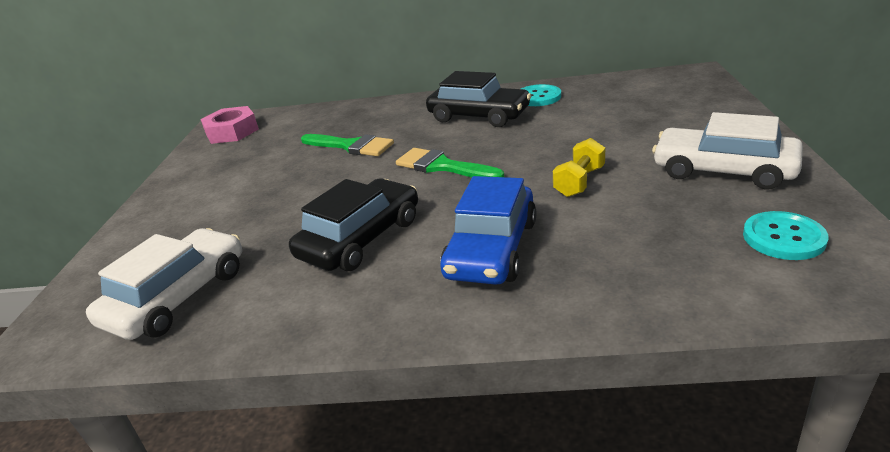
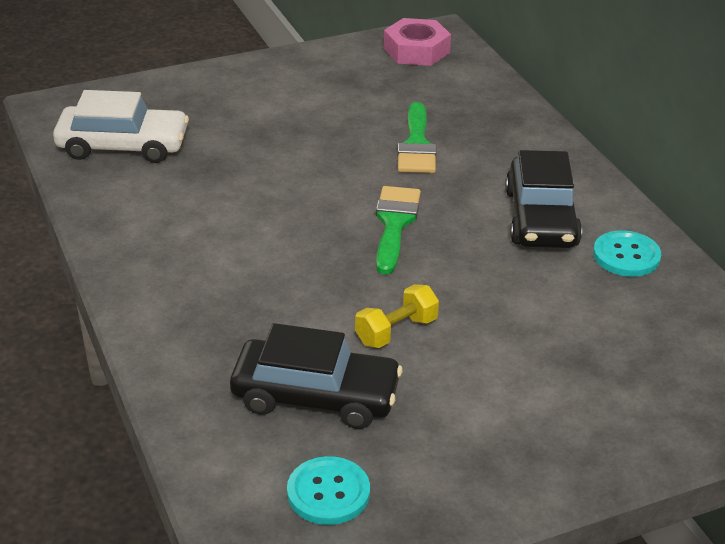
camera: 60 degrees right, 5 degrees up
(361, 238) = (235, 212): black car -> black car (315, 396)
(491, 249) = (244, 296): blue car -> none
(579, 182) = (396, 331): yellow dumbbell -> yellow dumbbell turned 45 degrees counterclockwise
(723, 170) = (470, 442): white car -> none

